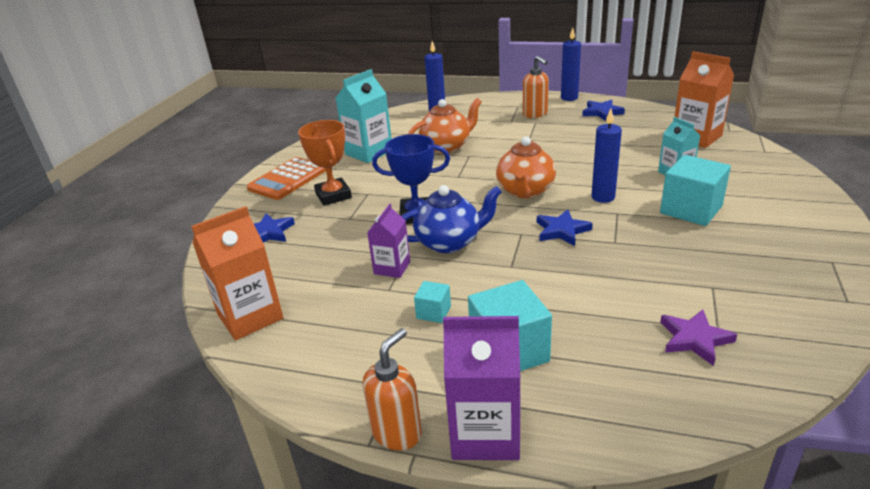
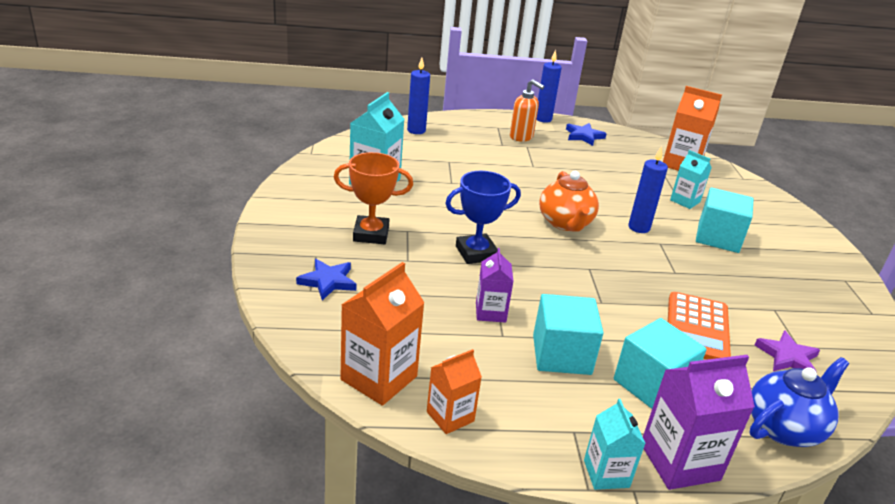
camera: 25 degrees left, 0 degrees up
(286, 357) = (450, 416): none -> orange carton
(288, 179) = (303, 216): orange calculator -> orange calculator (697, 328)
(333, 195) = (371, 234): orange trophy -> orange trophy turned 45 degrees counterclockwise
(397, 432) = (606, 473): orange soap dispenser -> turquoise carton
(433, 312) = (561, 355): turquoise cube -> turquoise cube, size x2.00
(446, 147) = (455, 174): orange teapot -> none
(449, 242) = (529, 281): blue teapot -> blue teapot (784, 427)
(562, 230) = (624, 263): blue star -> none

